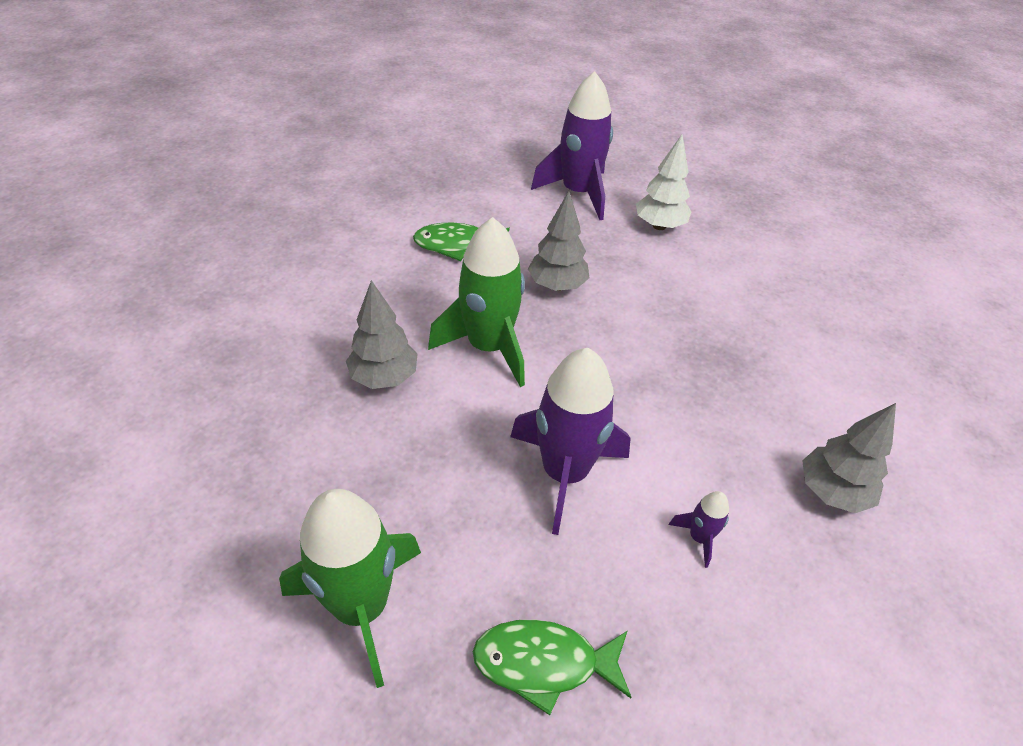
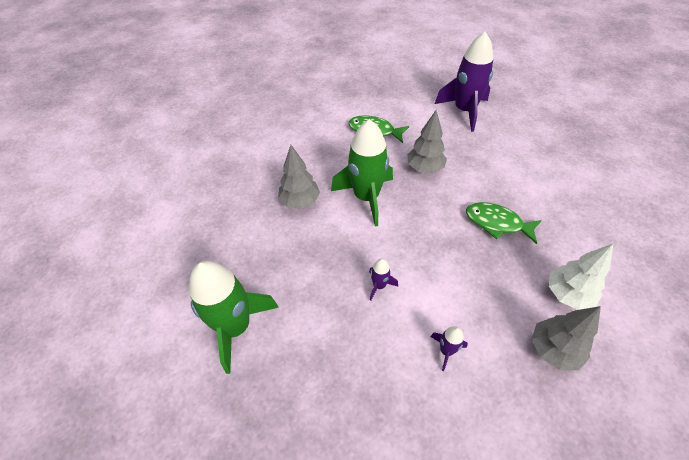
camera: 25 degrees right, 5 degrees up
(544, 663) = (319, 393): green fish -> green fish (497, 223)
(564, 473) = (379, 285): purple rocket -> purple rocket, size x0.43
(659, 226) = (510, 142): white tree -> white tree (567, 294)

